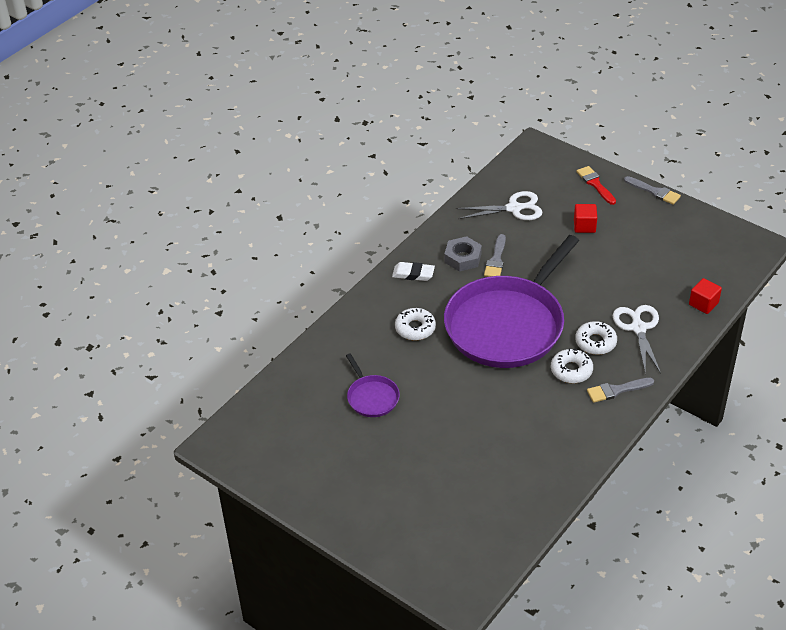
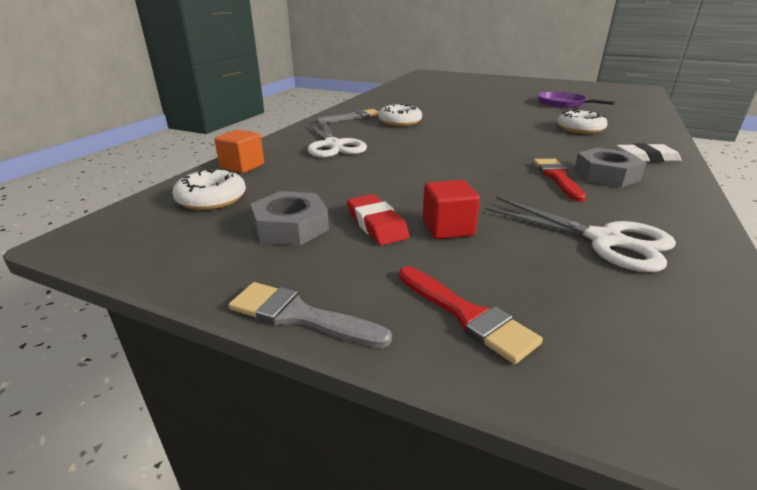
camera: 165 degrees right, 15 degrees down
(496, 260) = (557, 177): grey brush -> red brush
(508, 324) = (486, 137): purple pan -> none
(514, 208) = (606, 240): white scissors -> white scissors turned 120 degrees counterclockwise
(595, 342) = (381, 135): white donut -> white donut (212, 199)
(619, 233) = (376, 224): none -> red eraser
(662, 237) = (290, 227): none -> grey nut
(703, 304) = (242, 166): red cube -> orange cube

